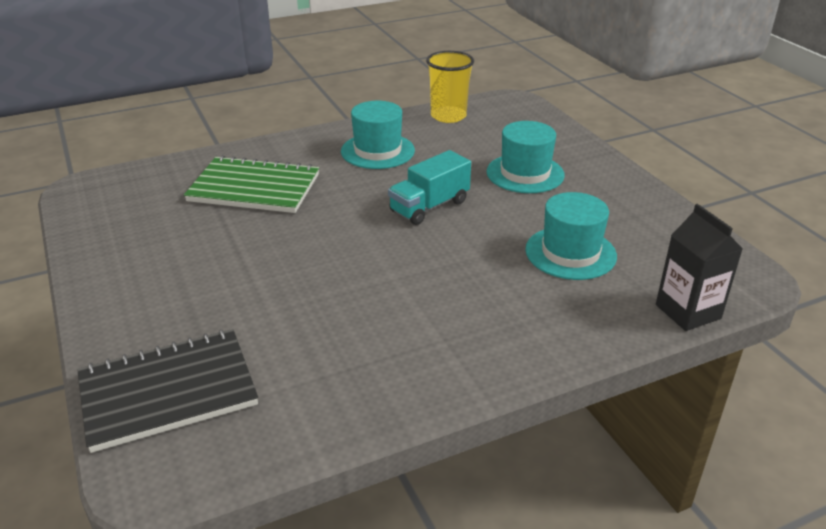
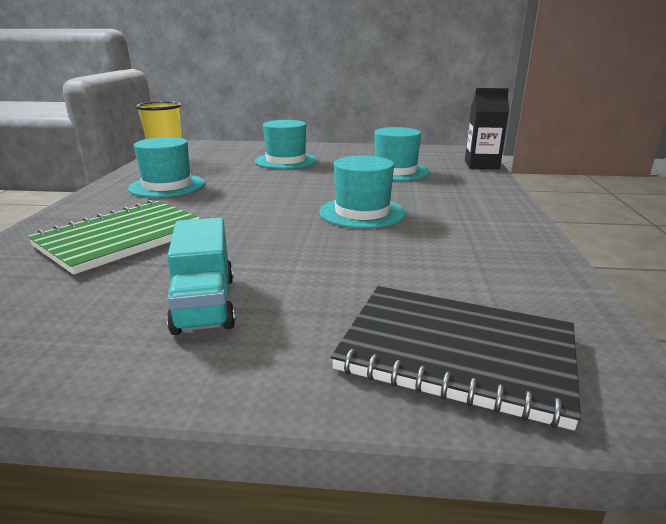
camera: 60 degrees left, 10 degrees down
(168, 391) = (456, 353): black notebook -> black notebook turned 75 degrees counterclockwise
(405, 273) = (362, 212): none -> turquoise hat
(429, 206) = (281, 188): turquoise truck -> turquoise truck (204, 304)

